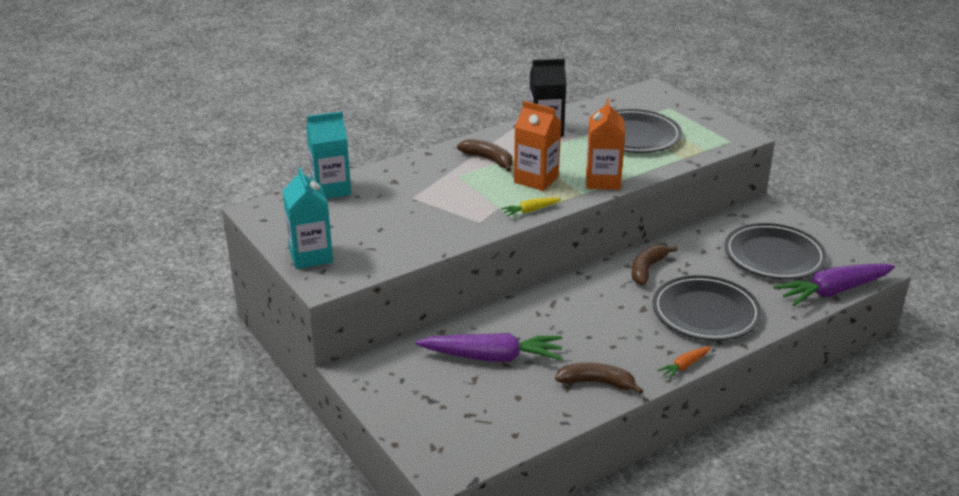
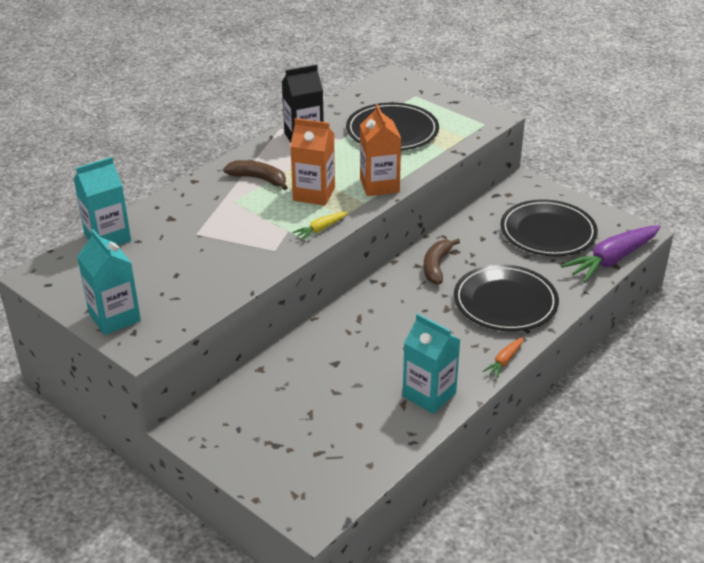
camera: 15 degrees left, 5 degrees up
(492, 357) = (320, 387): purple carrot -> none
(597, 383) = (429, 394): brown banana -> turquoise carton

